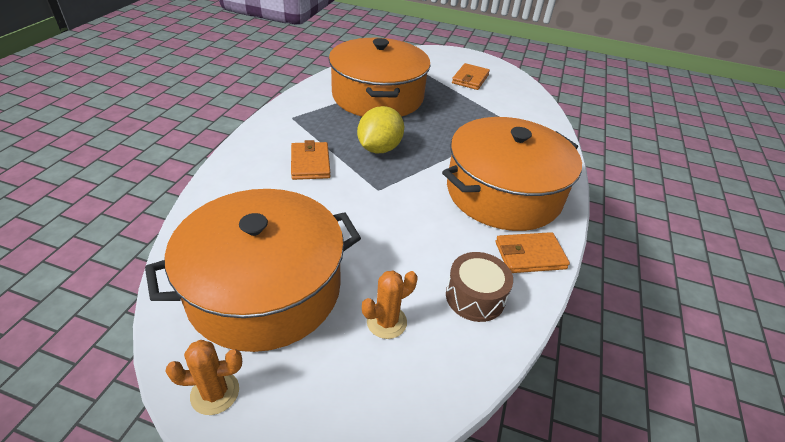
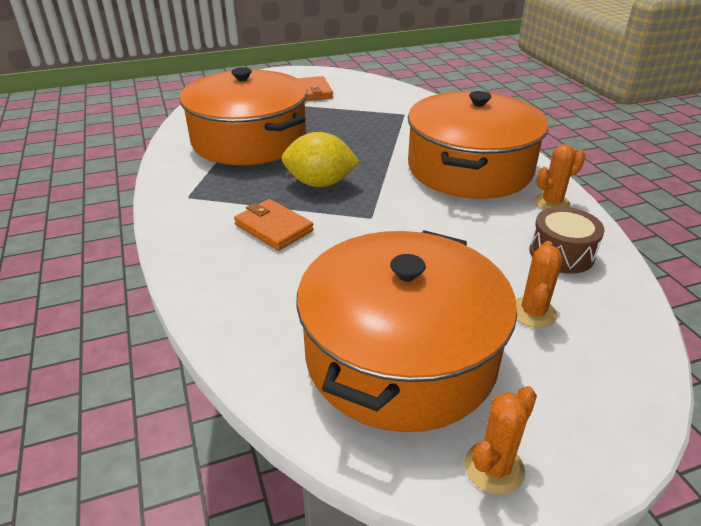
camera: 35 degrees left, 5 degrees down
(379, 148) = (320, 183): yellow lemon -> yellow lemon turned 75 degrees counterclockwise
(529, 255) = (551, 203): orange wallet -> orange cactus

